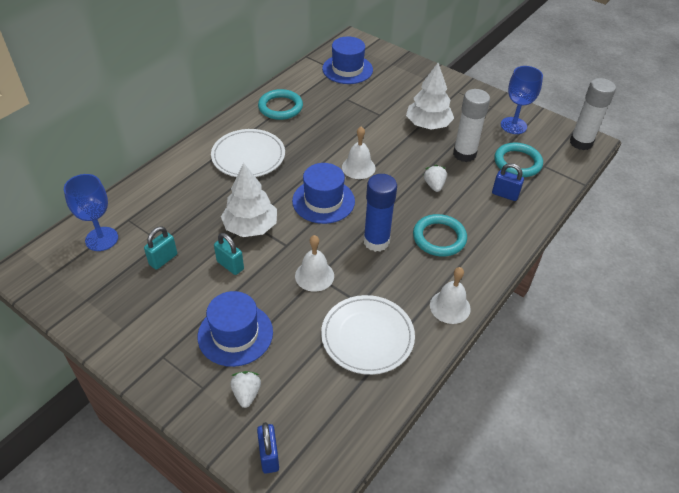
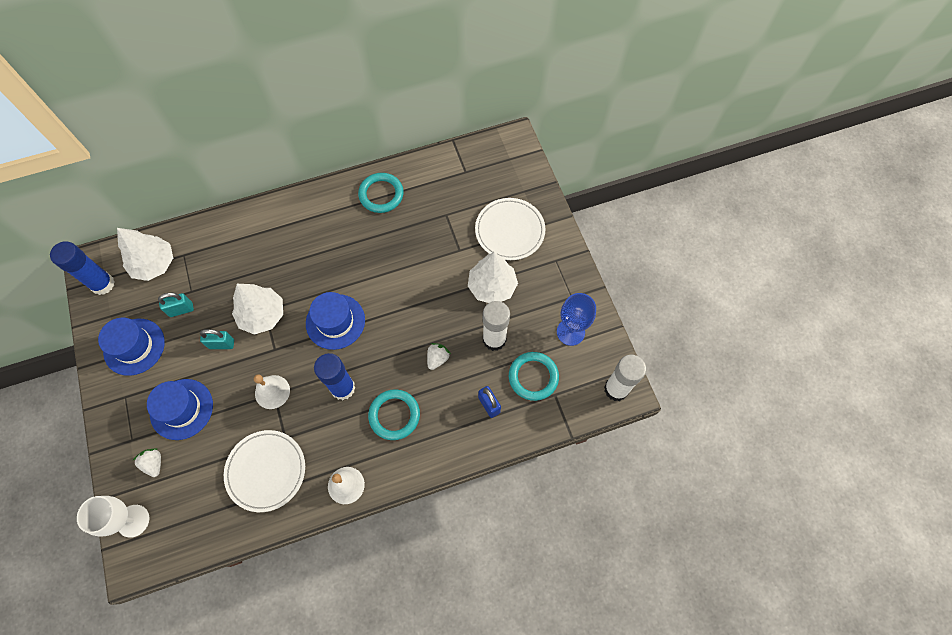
camera: 35 degrees right, 20 degrees up
(55, 279) = (103, 284): none -> blue glue stick
(101, 239) = (154, 264): blue goblet -> white tree
(230, 265) = (222, 344): turquoise padlock -> turquoise padlock turned 75 degrees counterclockwise
(246, 394) = (154, 463): white strawberry -> white strawberry turned 60 degrees counterclockwise
(248, 156) = (314, 238): white plate -> white plate (510, 230)
(269, 456) = (133, 521): blue padlock -> white goblet
(347, 69) = (476, 177): blue hat -> blue hat (134, 346)
(358, 167) = (391, 301): white bell -> none

